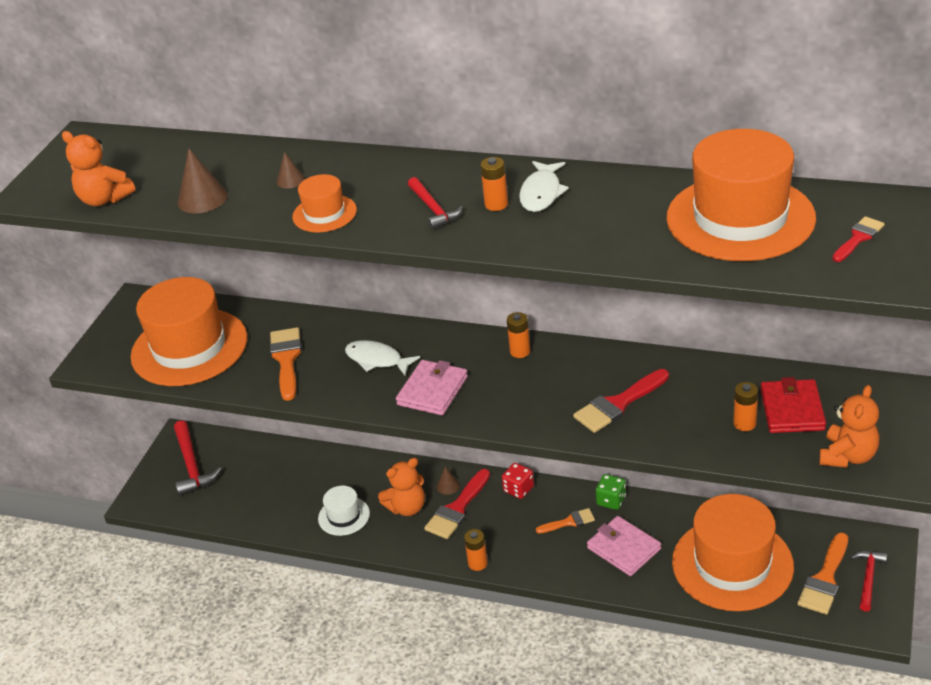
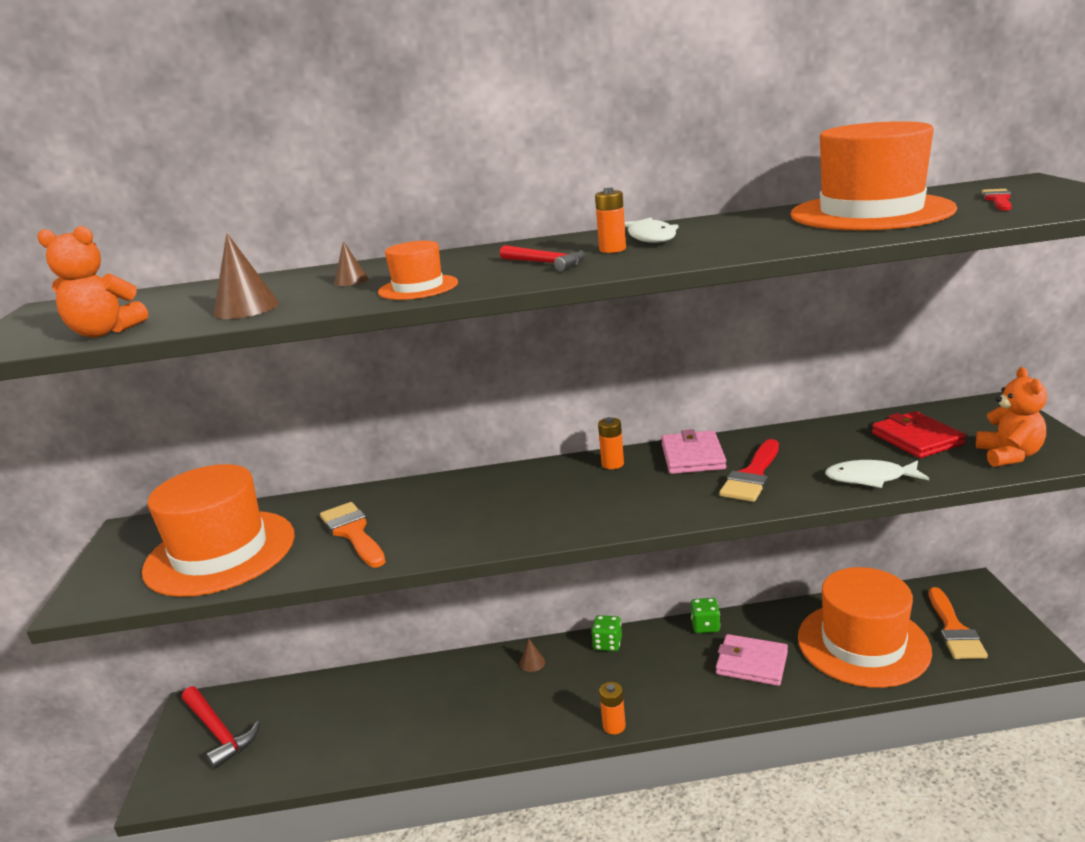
camera: 25 degrees left, 15 degrees down
(344, 516) = (432, 727): white hat -> none
(377, 360) = (462, 507): white fish -> white fish (870, 478)
(407, 507) = (500, 696): orange teddy bear -> none
(432, 391) = (547, 515): pink wallet -> pink wallet (693, 456)
(457, 509) = (556, 681): red brush -> none
(518, 489) = (607, 644): red dice -> green dice
(569, 522) = (680, 656): orange brush -> none
(744, 424) = (888, 458): orange battery -> none
(868, 578) = (988, 617): red hammer -> none

